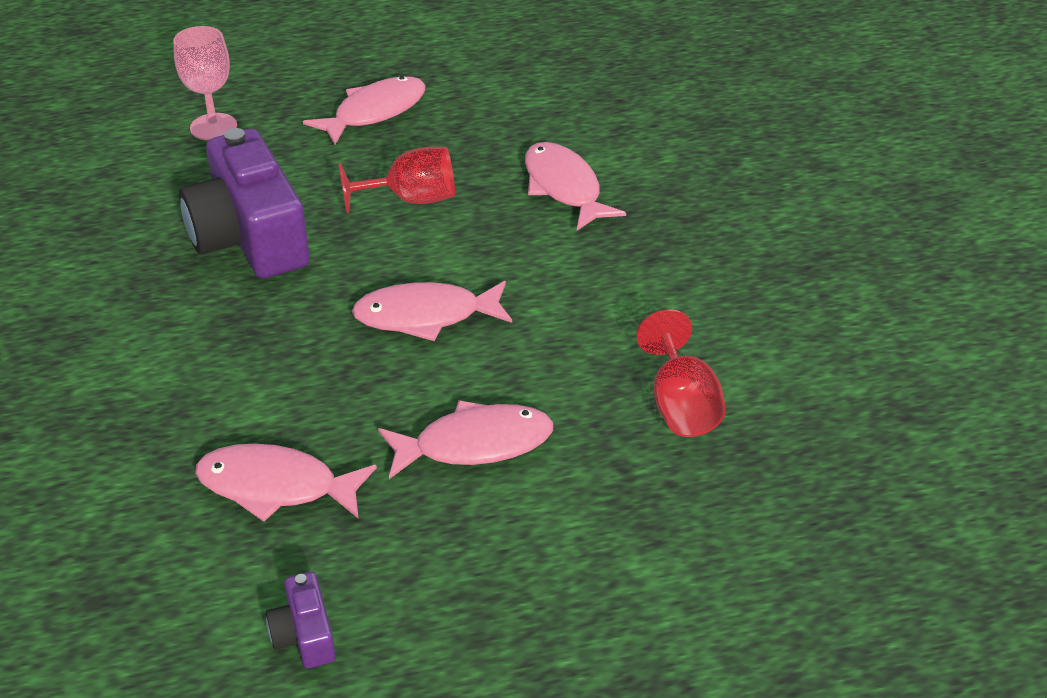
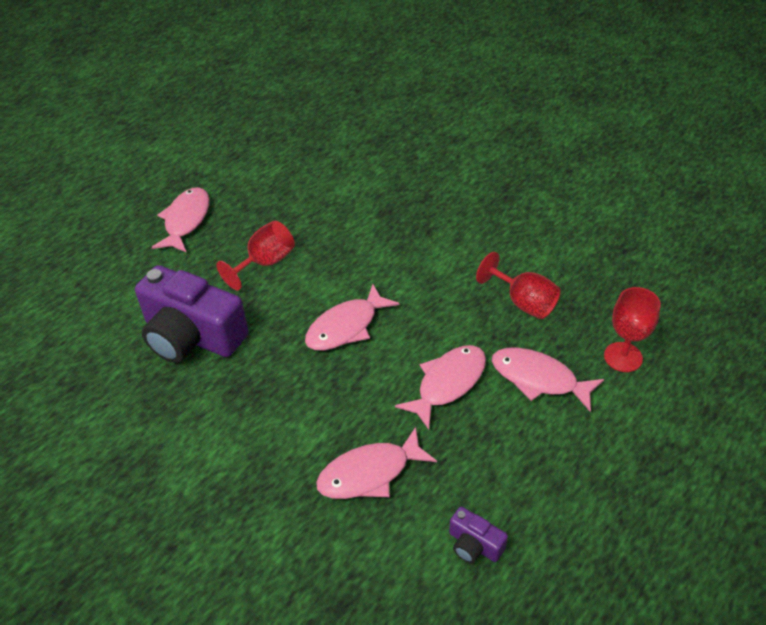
camera: 35 degrees left, 5 degrees up
(213, 127) = (91, 278): pink goblet -> none
(564, 187) = (342, 213): pink fish -> pink fish (538, 379)
(743, 544) = (623, 357): none -> red goblet

